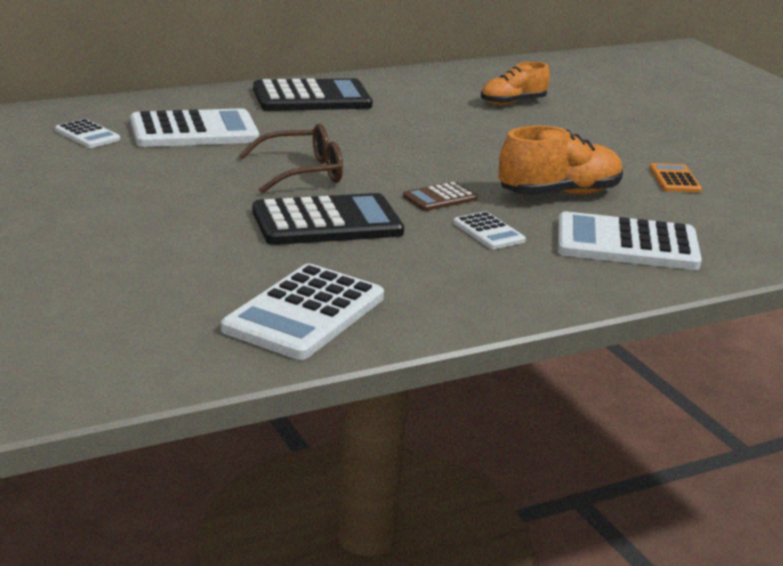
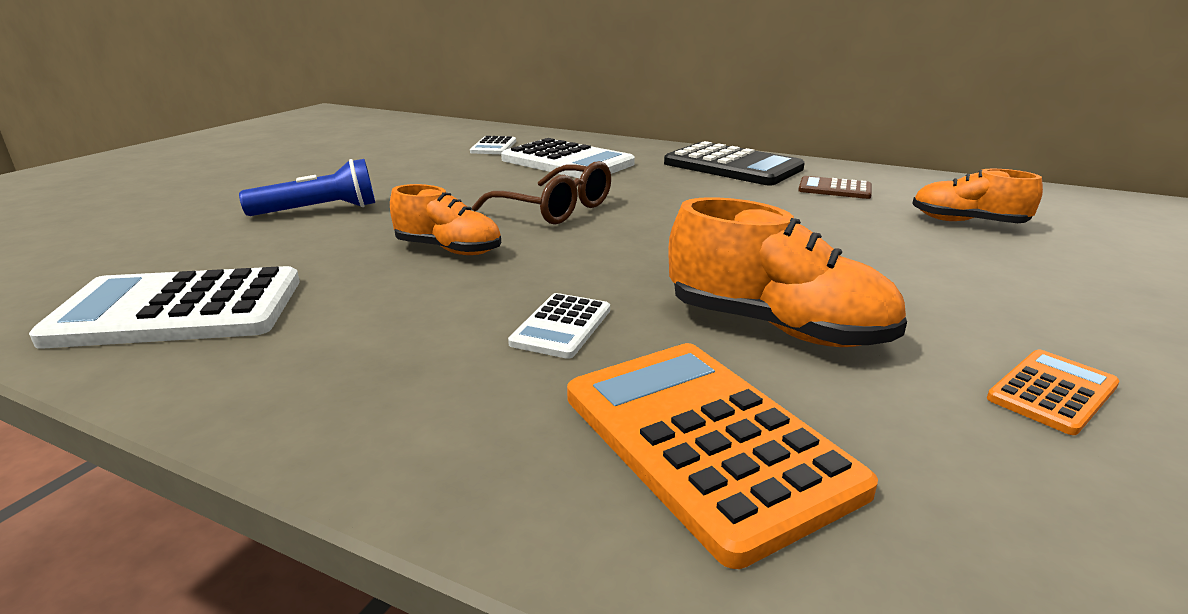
camera: 55 degrees right, 0 degrees up
(155, 236) = (319, 210): none -> blue flashlight
(327, 222) = (449, 250): black calculator -> orange shoe
(439, 198) = (613, 272): brown calculator -> brown calculator (834, 189)
(627, 244) = (705, 441): white calculator -> orange calculator

